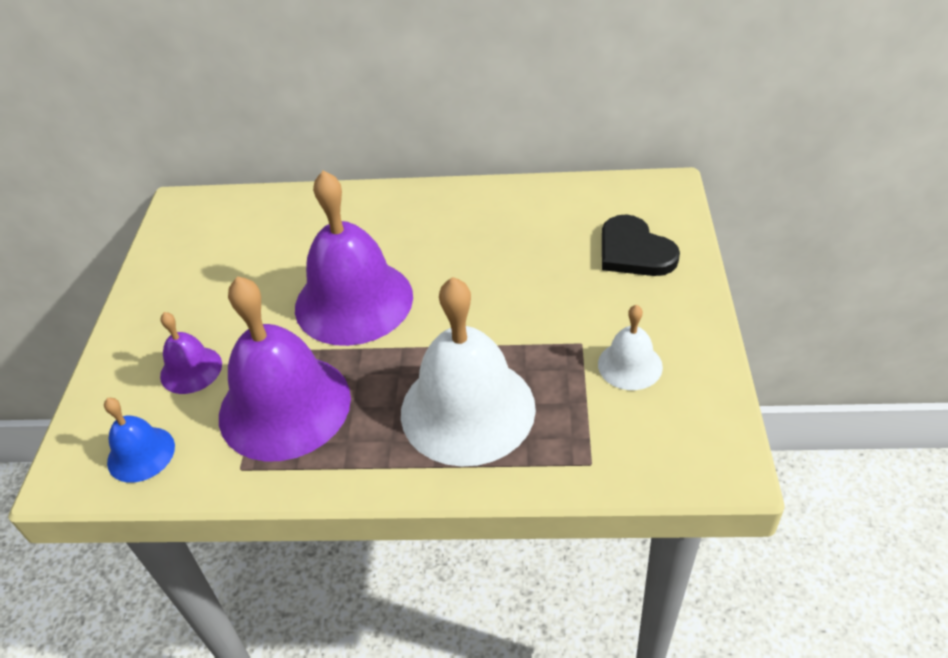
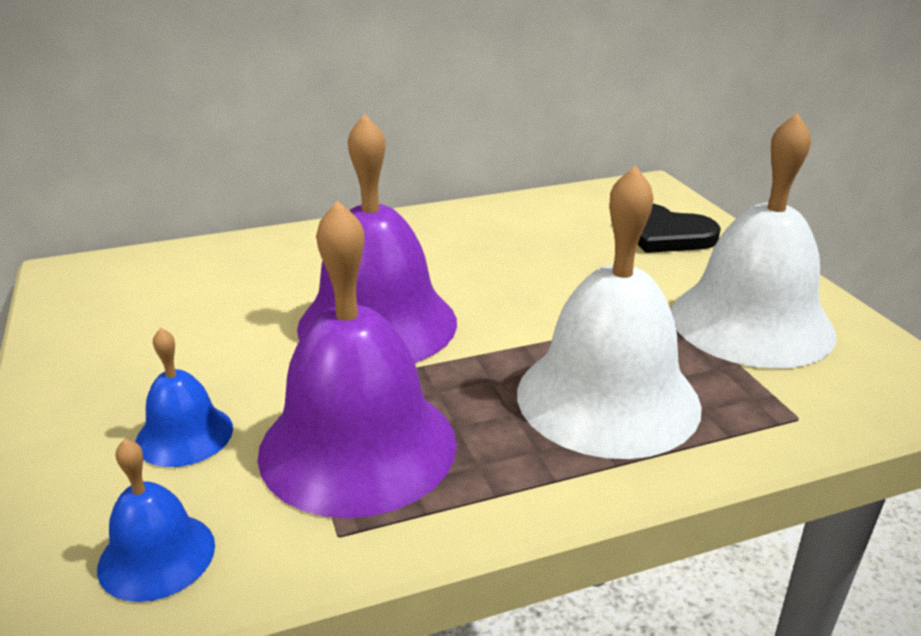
camera: 25 degrees left, 15 degrees down
(191, 370) = (184, 435): purple bell -> blue bell
(630, 365) = (751, 322): white bell -> white bell, size x2.05

